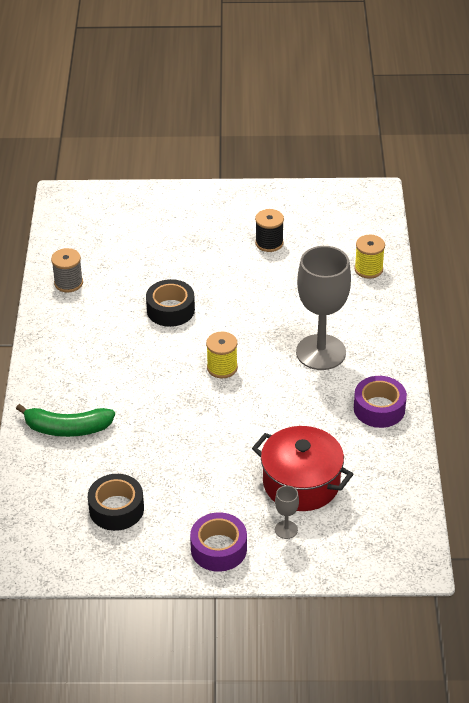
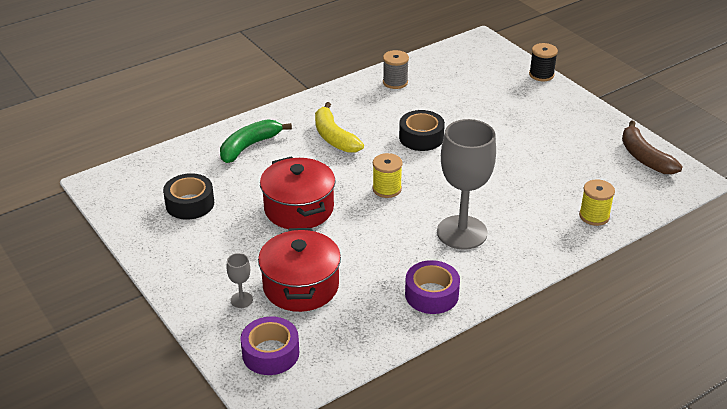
camera: 55 degrees right, 5 degrees down
(67, 428) = (249, 146): green banana -> green banana turned 75 degrees clockwise
(112, 364) = (334, 137): none -> yellow banana
(196, 437) = (299, 209): none -> red pot
(218, 549) = (191, 272): purple tape -> purple tape (270, 353)
(269, 243) = (555, 151): black spool -> black spool (541, 75)
(325, 201) = (644, 157): none -> brown banana

